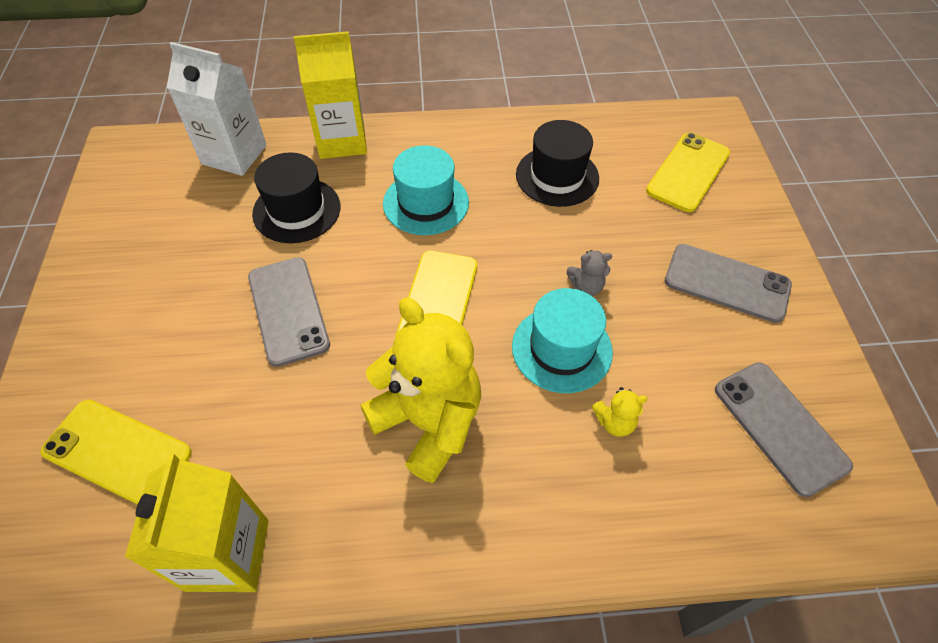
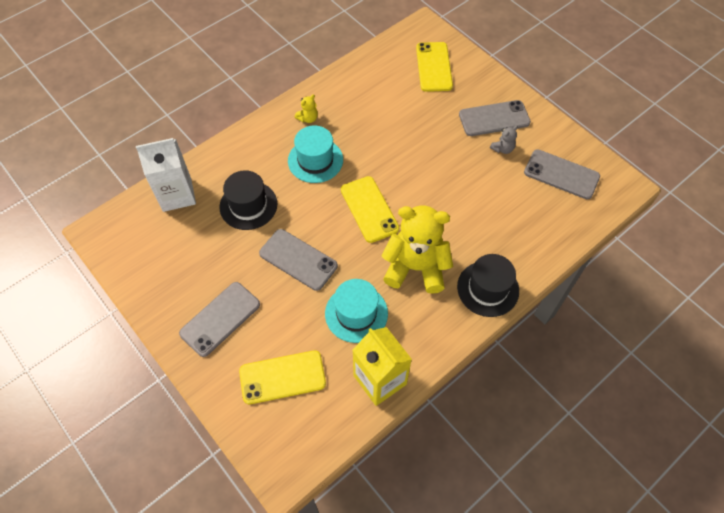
camera: 35 degrees left, 5 degrees up
(130, 324) = (220, 319): none -> grey phone
(342, 141) = (233, 150): yellow carton -> none
(557, 176) = (371, 106): black hat -> black hat (488, 288)
(561, 349) = (446, 196): turquoise hat -> turquoise hat (356, 313)
(586, 286) = (433, 158): grey teddy bear -> grey teddy bear (502, 149)
(614, 422) = (495, 215): yellow teddy bear -> yellow teddy bear (308, 118)

